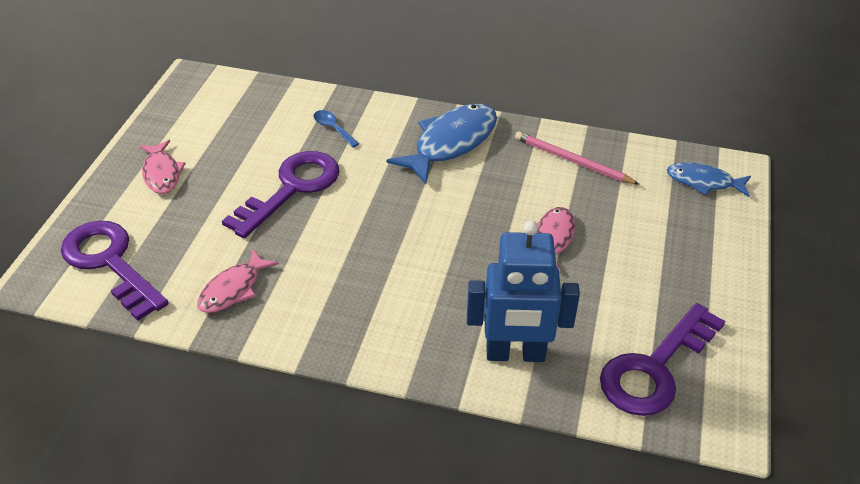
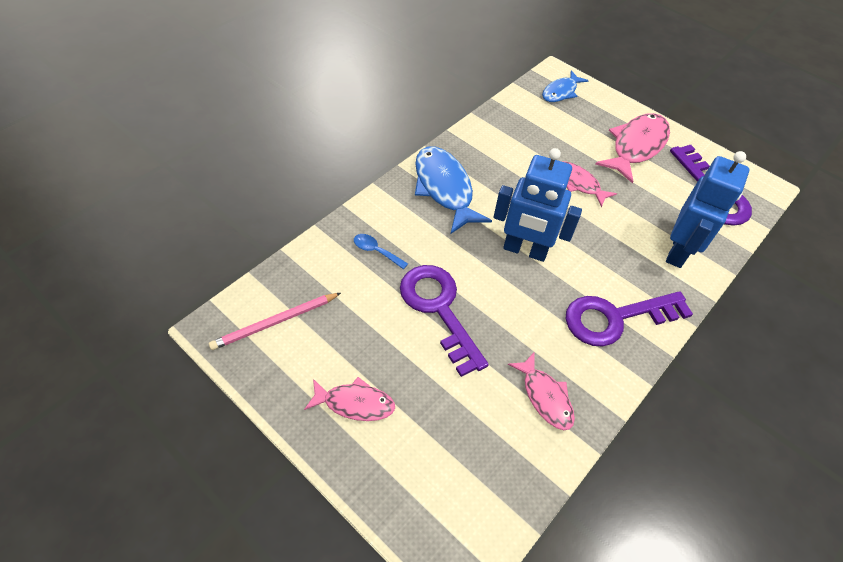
camera: 65 degrees left, 10 degrees up
(110, 263) = (464, 489): purple key -> purple key (615, 318)
(333, 128) = (376, 251): blue spoon -> blue spoon turned 45 degrees clockwise
(411, 224) = (525, 250): none -> blue robot
(572, 161) = (505, 137): pink pencil -> pink pencil (275, 322)
(672, 274) = (636, 146): none -> pink fish

